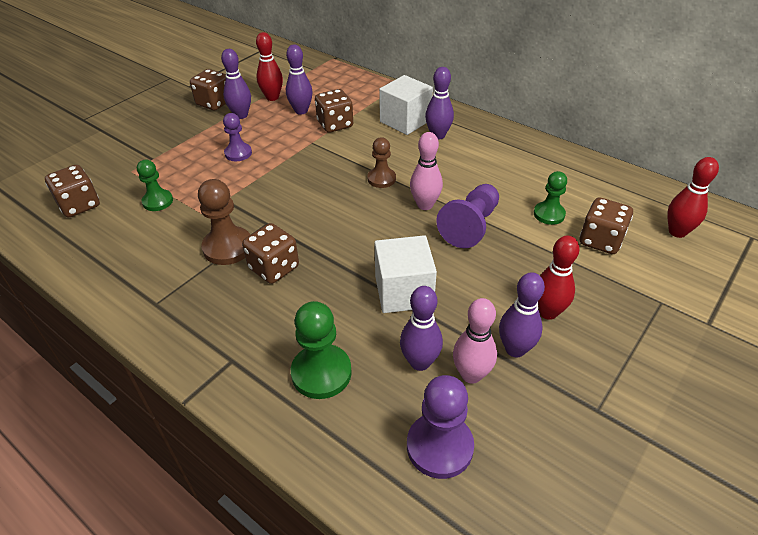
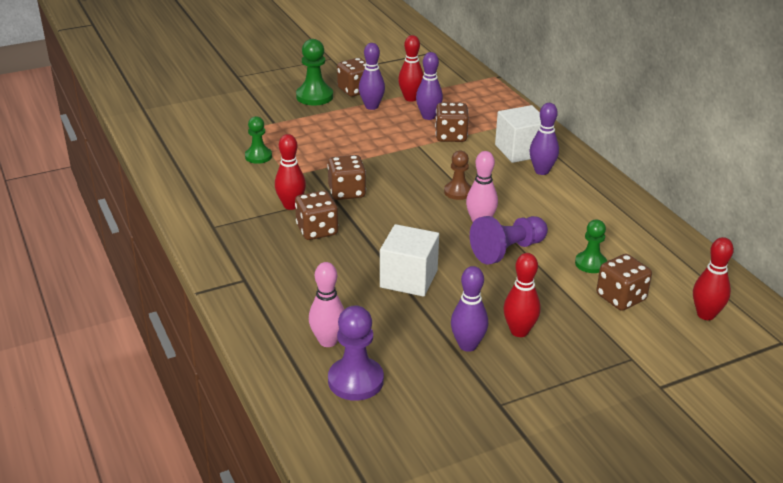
camera: 25 degrees right, 10 degrees down
(79, 205) = (198, 142): brown dice -> brown dice (347, 192)
(228, 247) = (291, 205): brown pawn -> red bowling pin
(238, 153) = (347, 137): purple pawn -> none
(321, 373) = (303, 309): green pawn -> green pawn (314, 96)
(420, 362) = (383, 327): purple bowling pin -> none
(471, 375) = (417, 348): pink bowling pin -> pink bowling pin (328, 341)

